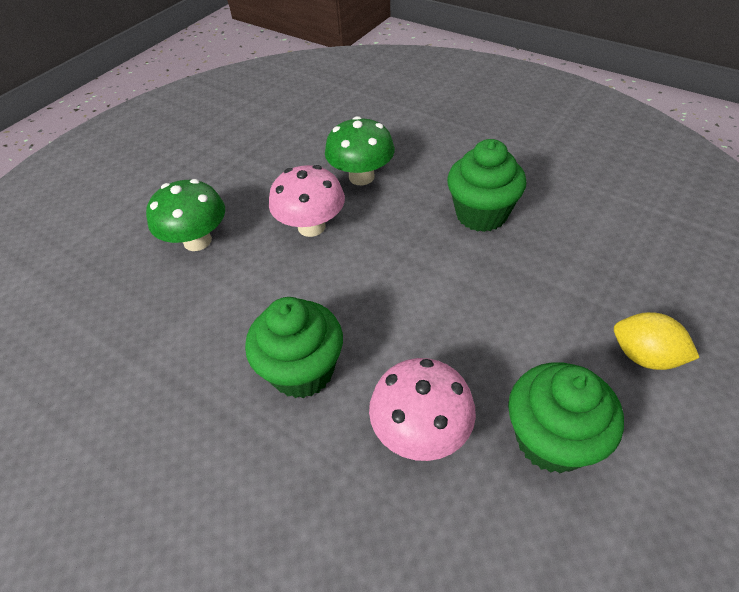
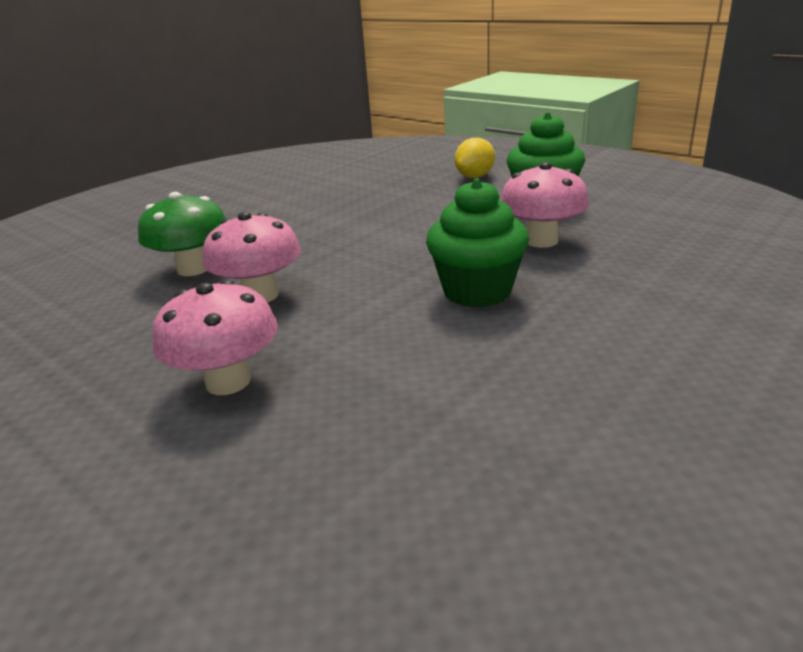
camera: 85 degrees left, 20 degrees down
(197, 241) = (228, 381): green mushroom -> pink mushroom
(481, 214) = (303, 215): green cupcake -> none

